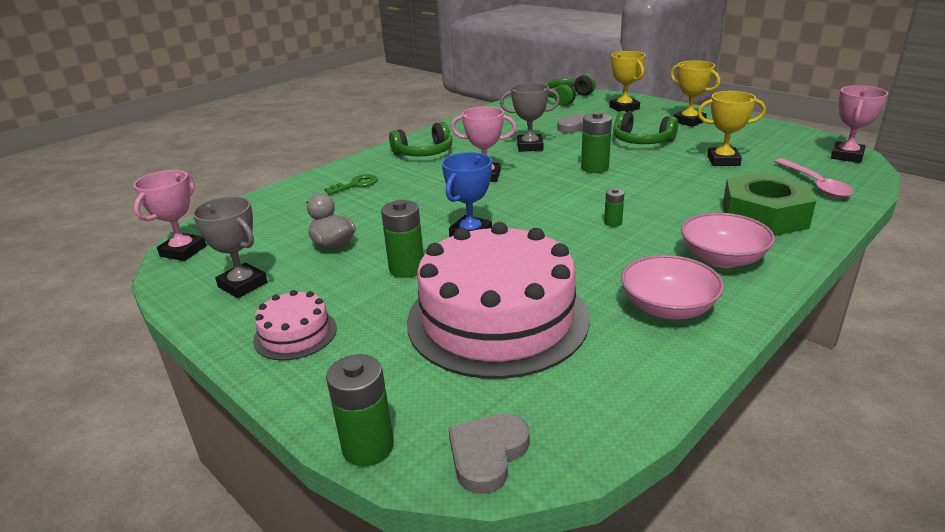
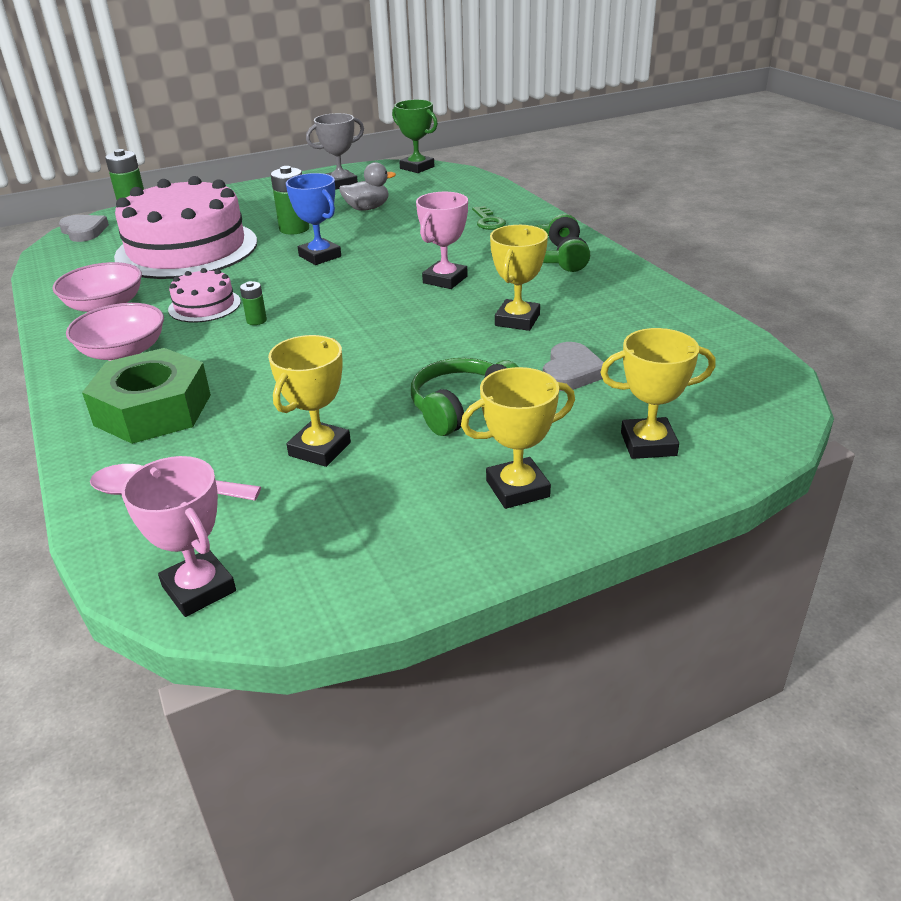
camera: 110 degrees right, 5 degrees up
(183, 251) = (417, 167): pink trophy -> green trophy
(295, 334) = (258, 196): pink cake -> pink cake (204, 305)
(530, 146) = (517, 320): grey trophy -> yellow trophy
(566, 98) = (750, 400): green headphones -> none
(594, 168) = (401, 345): green battery -> none

